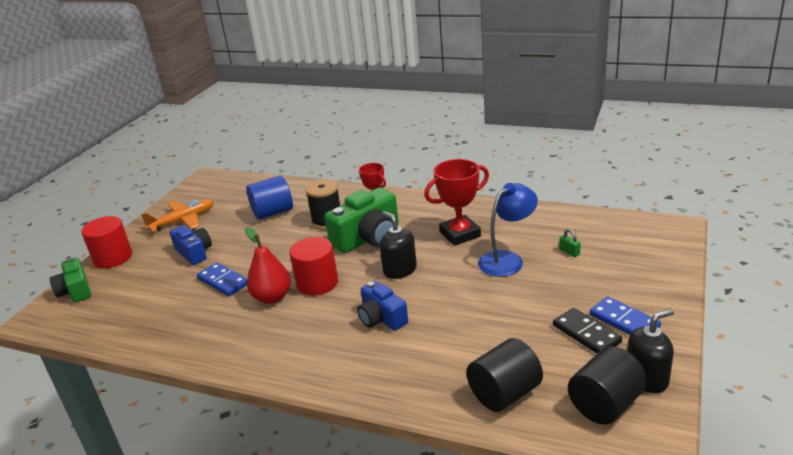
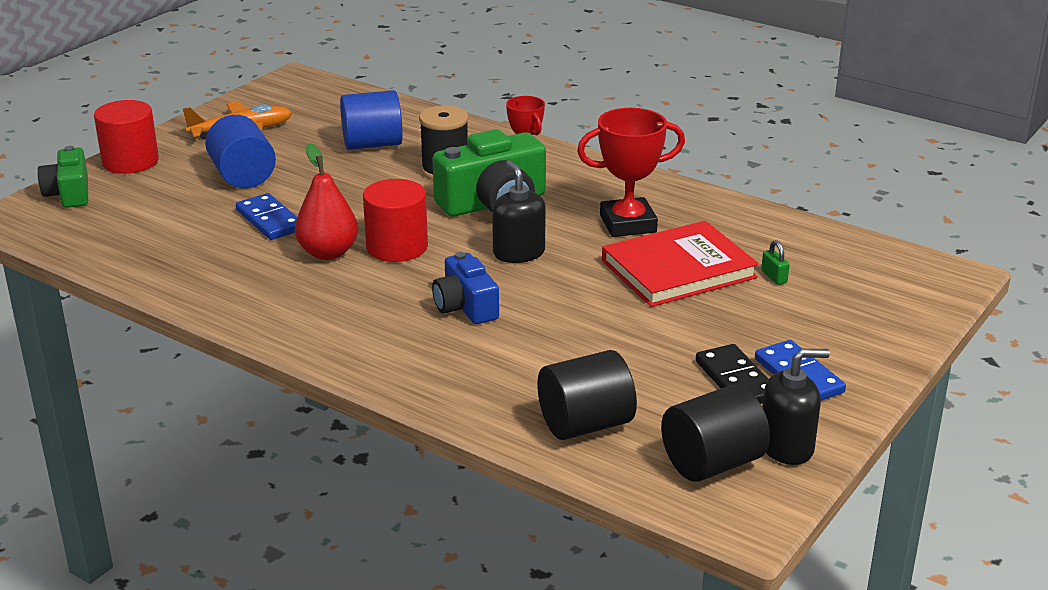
camera: 10 degrees right, 0 degrees up
(194, 253) = (243, 176): blue camera -> blue cylinder
(507, 259) = (678, 269): blue lamp -> red book

